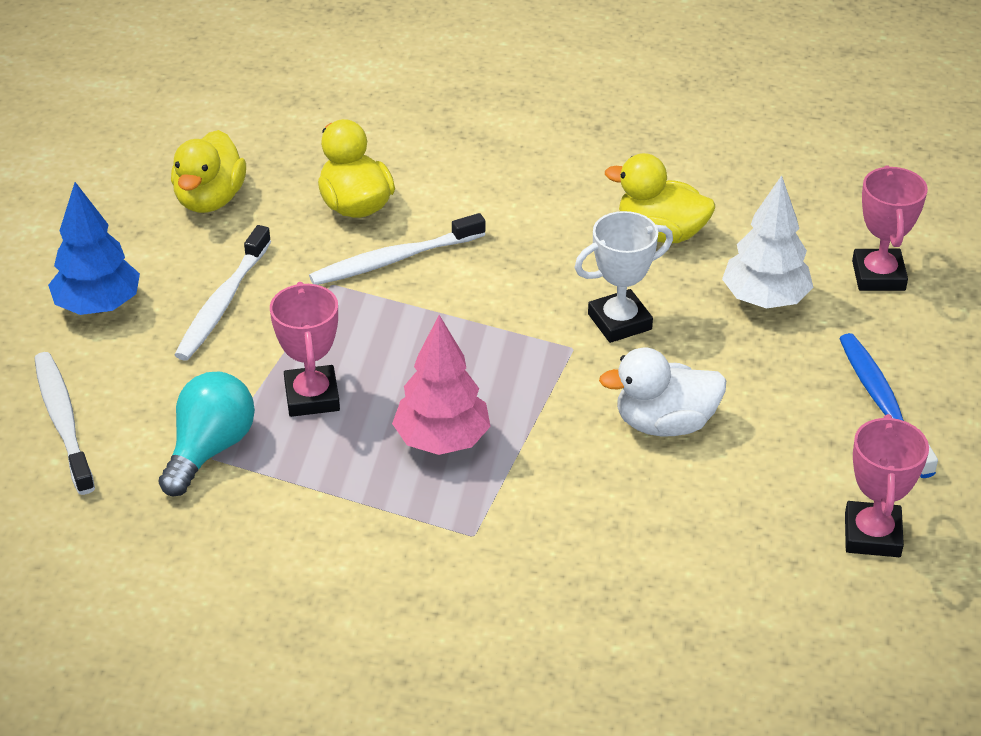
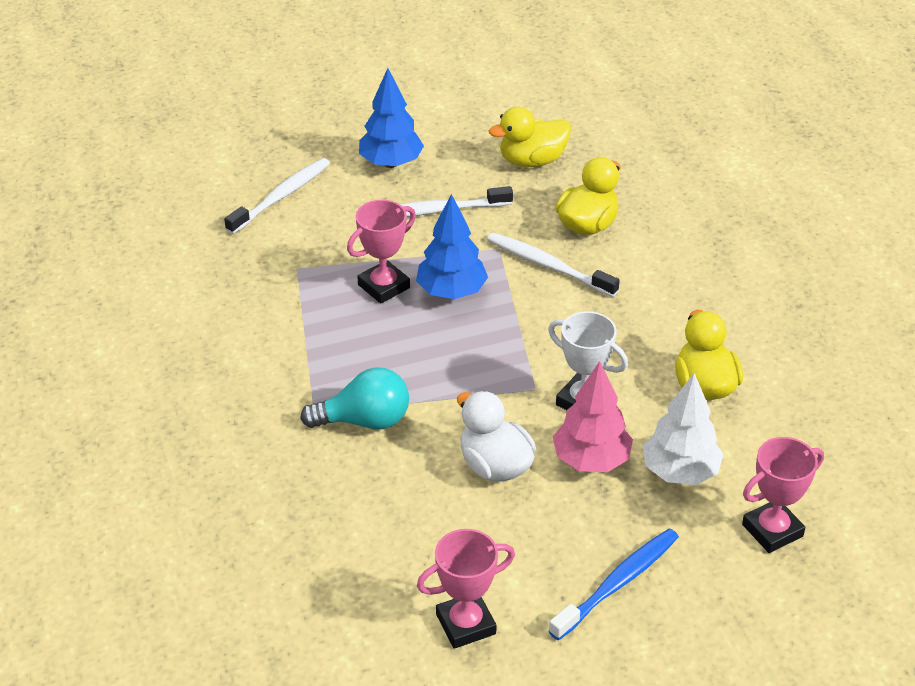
camera: 60 degrees right, 0 degrees up
(210, 449) = (303, 264): turquoise light bulb -> turquoise light bulb (364, 421)
(370, 347) = (451, 292): none -> blue tree
(442, 441) = (389, 362): pink tree -> pink tree (591, 460)

